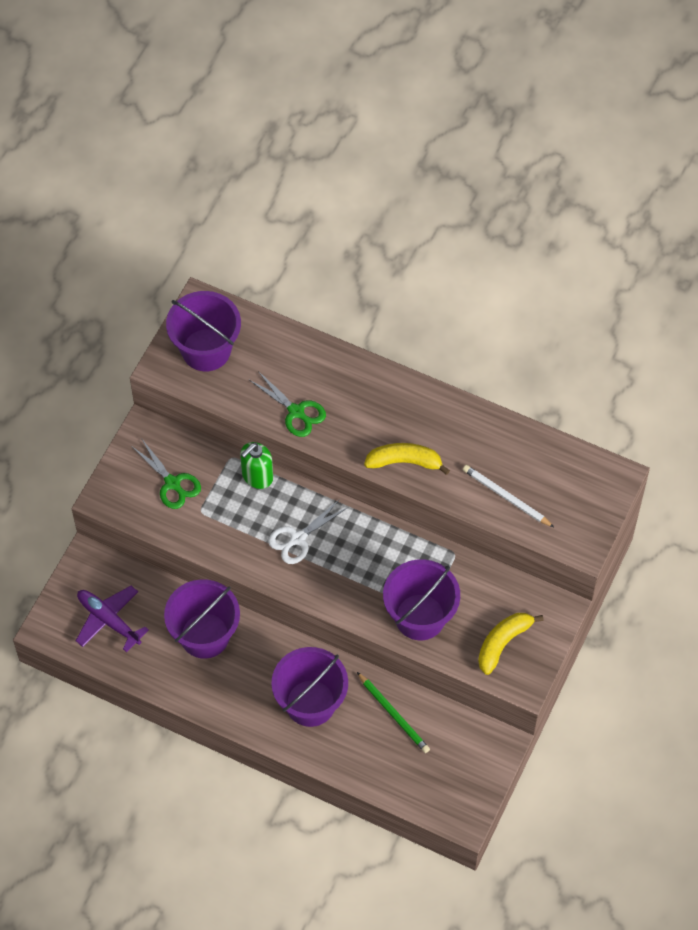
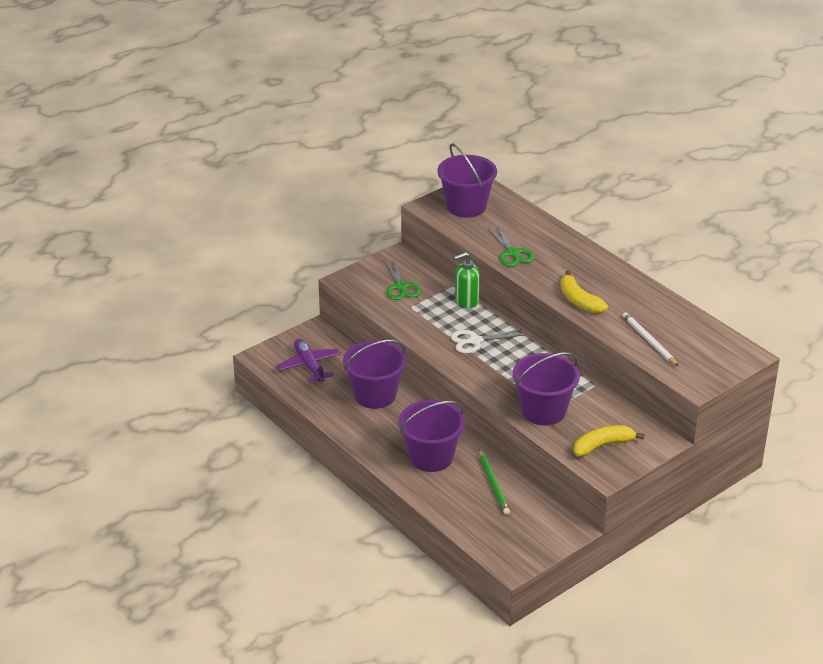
camera: 25 degrees right, 25 degrees down
(405, 462) = (579, 300): yellow banana -> yellow banana turned 150 degrees counterclockwise

